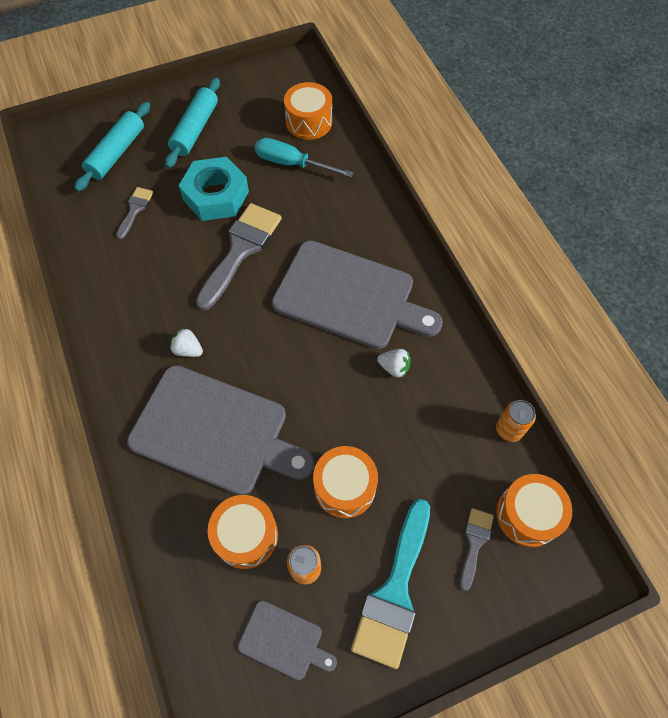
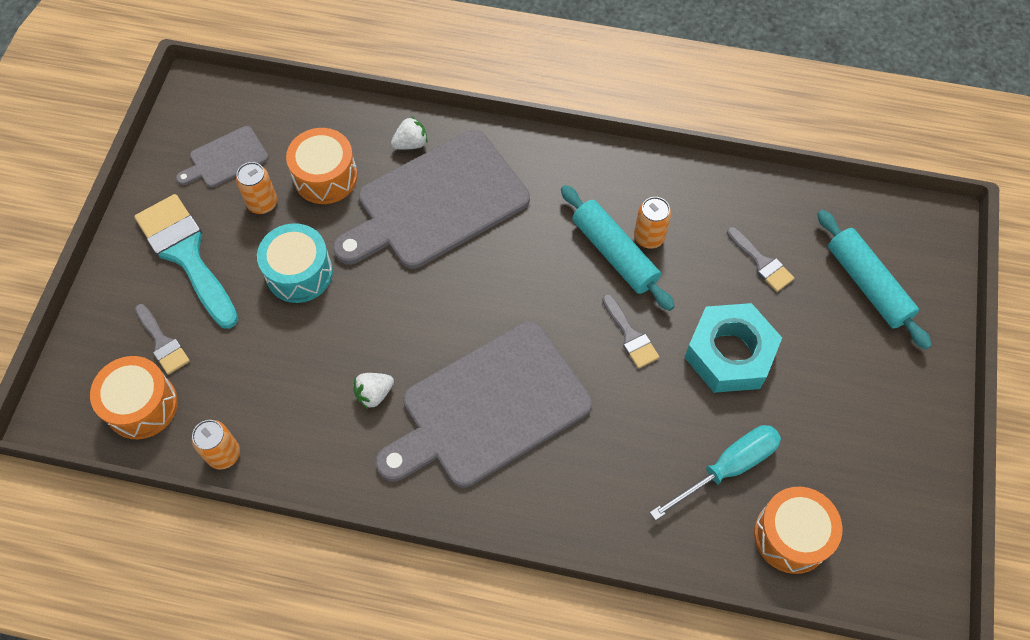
camera: 125 degrees right, 0 degrees up
(155, 279) = (649, 237): none -> orange can
(188, 350) = (540, 224): white strawberry -> white strawberry (411, 143)
(195, 129) = (859, 389): turquoise rolling pin -> turquoise rolling pin (614, 254)
(240, 250) = (630, 335): grey brush -> grey brush, size x0.50
(345, 487) = (299, 273): orange drum -> turquoise drum

